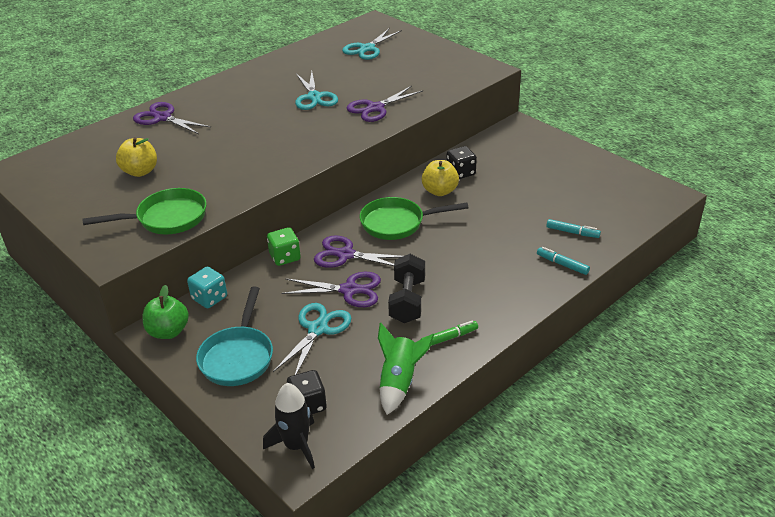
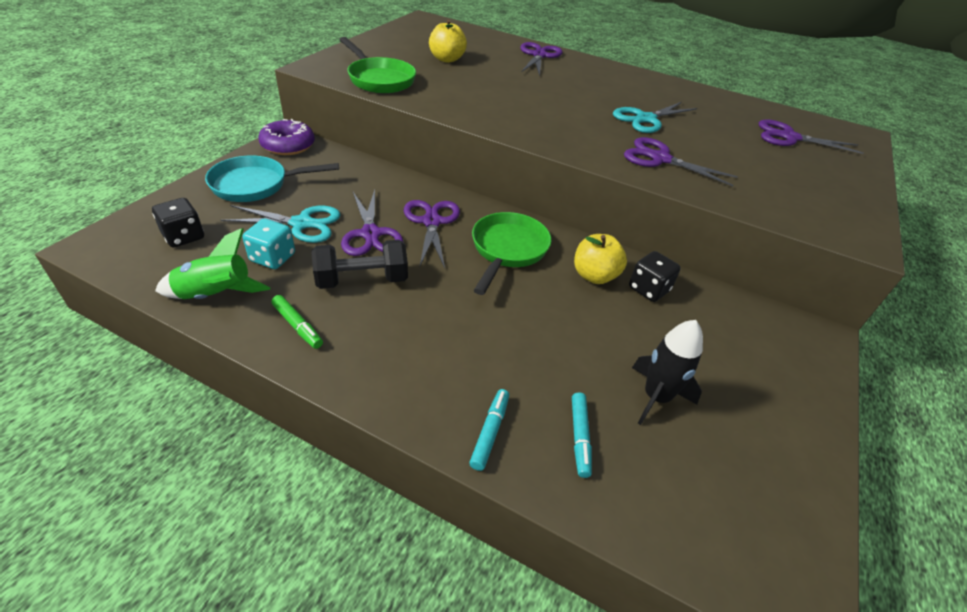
camera: 65 degrees right, 5 degrees up
(168, 331) = (288, 145): green apple -> purple donut
(209, 298) = (338, 156): turquoise dice -> turquoise dice (273, 258)
(285, 257) = (413, 185): green dice -> none
(296, 446) = (124, 239): black rocket -> black rocket (656, 397)
(367, 49) = (789, 137): turquoise scissors -> purple scissors
(397, 223) = (507, 250): green pan -> green pan turned 45 degrees clockwise

